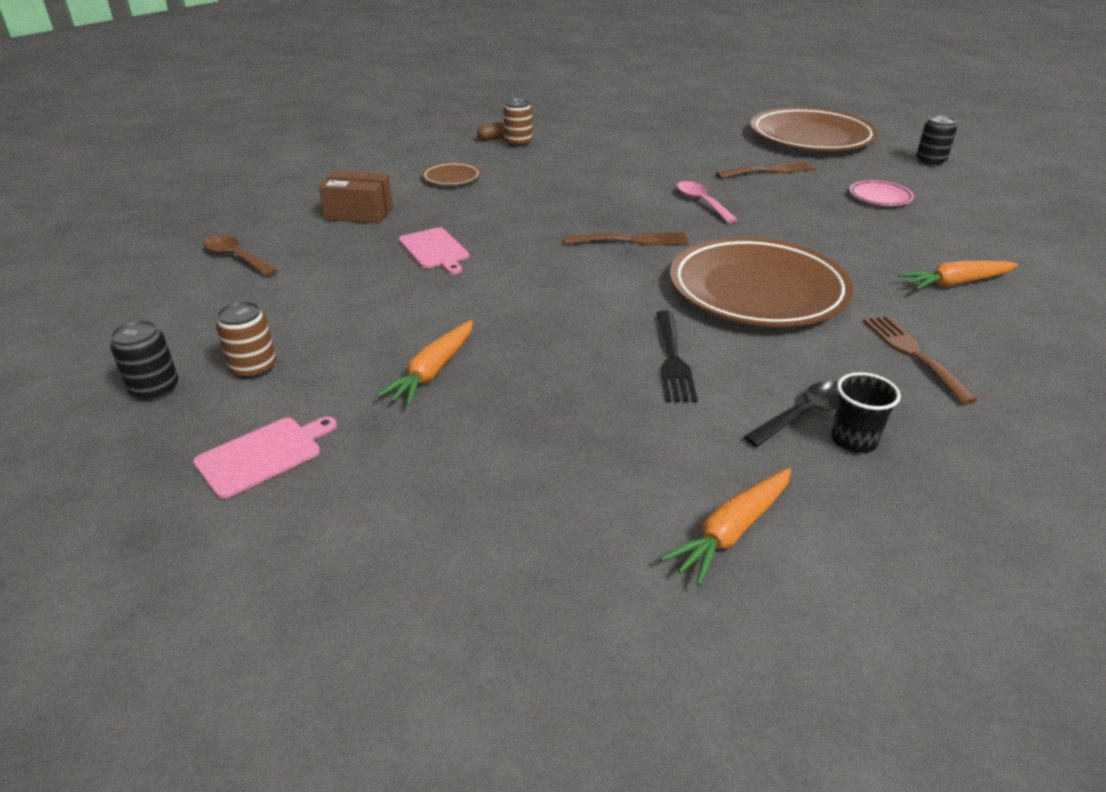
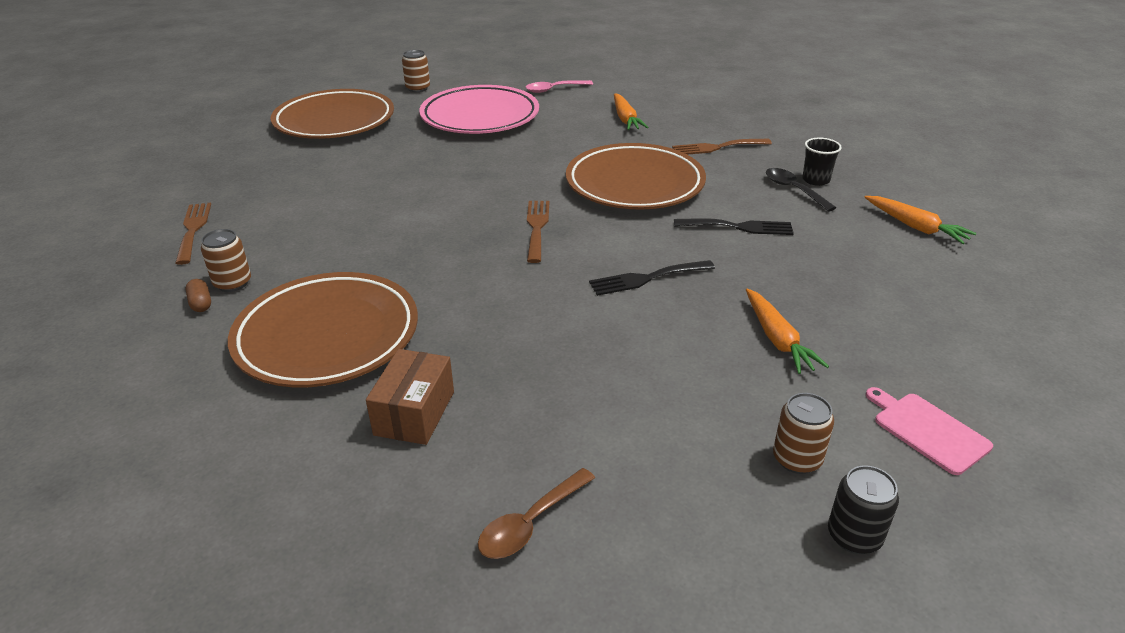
camera: 85 degrees left, 0 degrees up
(433, 371) = (777, 339): orange carrot -> orange carrot turned 45 degrees clockwise
(434, 250) = (537, 345): pink cutting board -> none
(451, 178) = (327, 336): brown plate -> brown plate, size x2.35
(544, 298) = (646, 278): none -> black fork
(701, 203) = (464, 187): pink spoon -> pink spoon (554, 89)
(770, 171) = (404, 149): brown fork -> brown fork (193, 230)
(880, 197) = (480, 117): pink plate -> pink plate, size x2.35
(930, 162) = (418, 88): black can -> brown can

